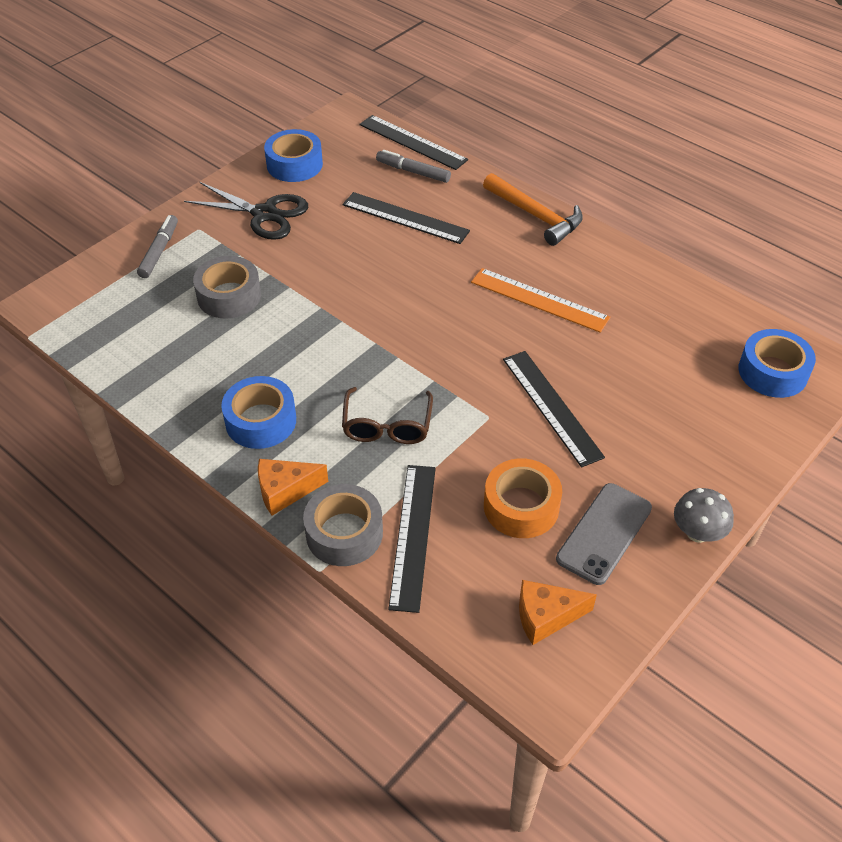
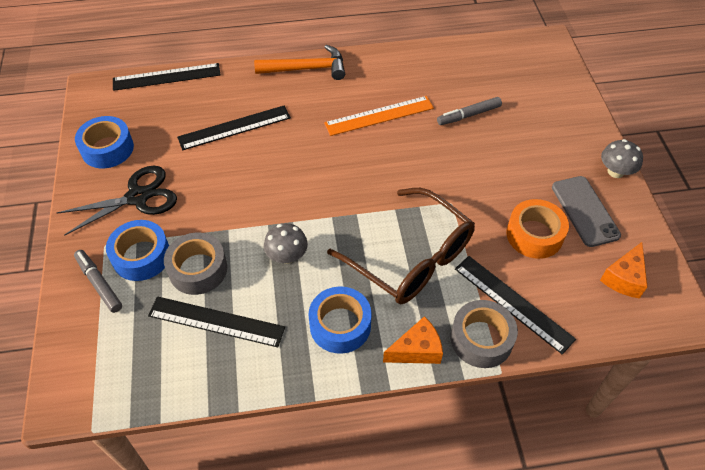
camera: 50 degrees left, 5 degrees up
(285, 491) = (417, 350): orange cheese -> orange cheese turned 135 degrees counterclockwise
(299, 341) = (287, 256): none -> grey mushroom
(387, 425) = (410, 257): brown glasses -> brown glasses, size x1.71
(413, 171) = (195, 95): grey marker -> grey marker (468, 115)
(551, 407) = (470, 169): black ruler -> black ruler (216, 321)
(772, 372) = (531, 64): blue tape -> blue tape (141, 256)

